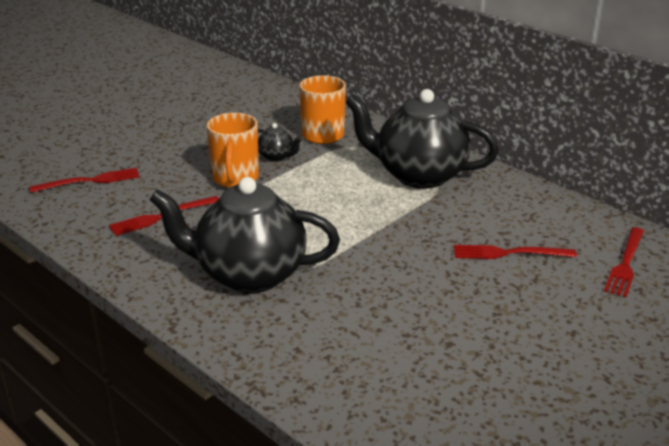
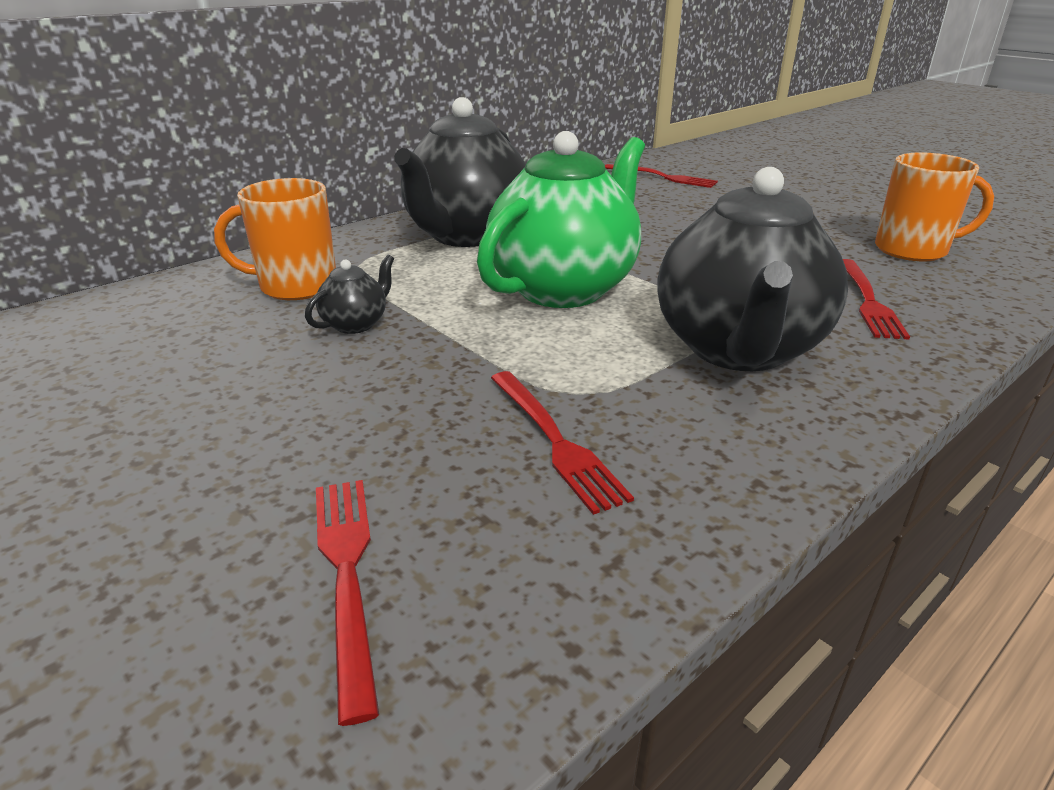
camera: 85 degrees left, 0 degrees up
(235, 178) = (420, 362): orange mug -> orange mug (912, 250)
(333, 215) = (564, 288): none -> green teapot
(508, 253) = (651, 211): red fork -> red fork (868, 301)

